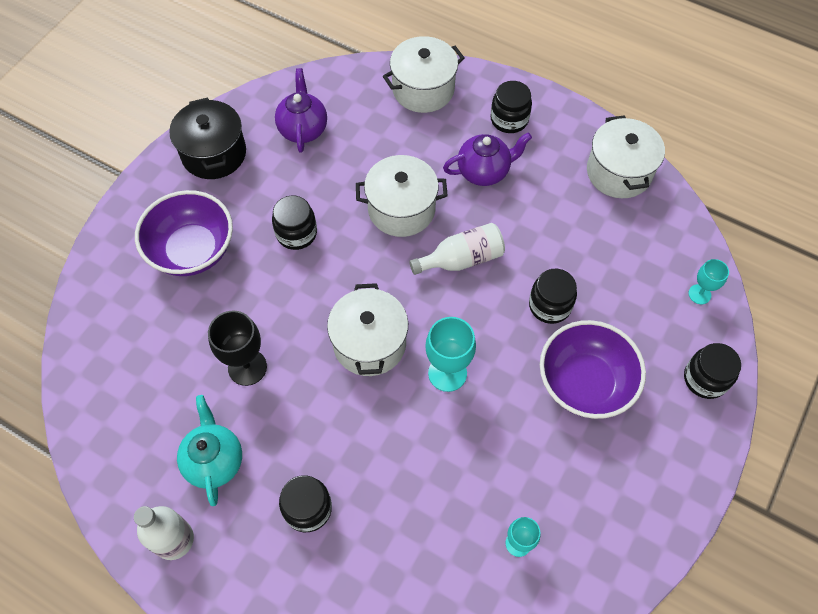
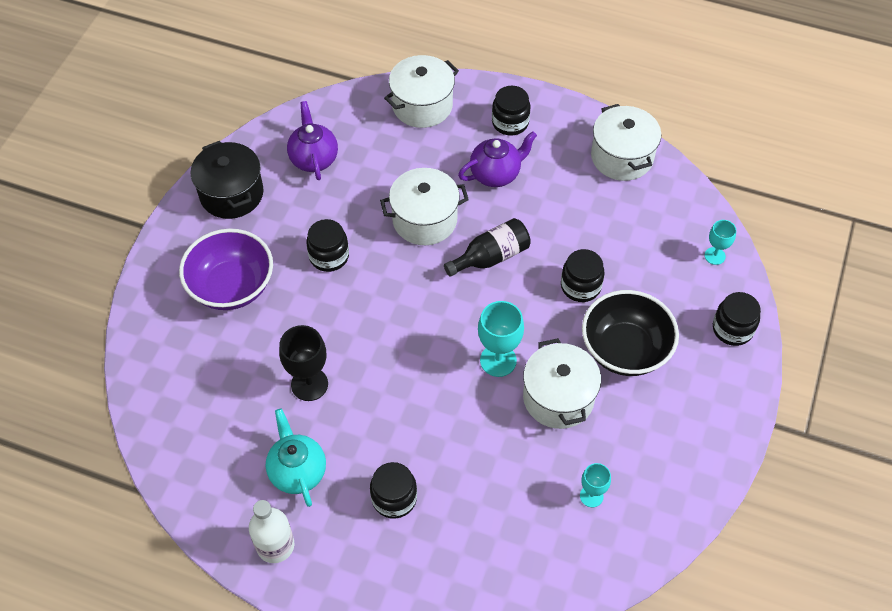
camera: 10 degrees left, 5 degrees down
(369, 343) = (420, 345): white pot -> white pot (558, 397)
(462, 259) = (491, 257): white bottle -> black bottle
(584, 383) = (625, 349): purple bowl -> black bowl

